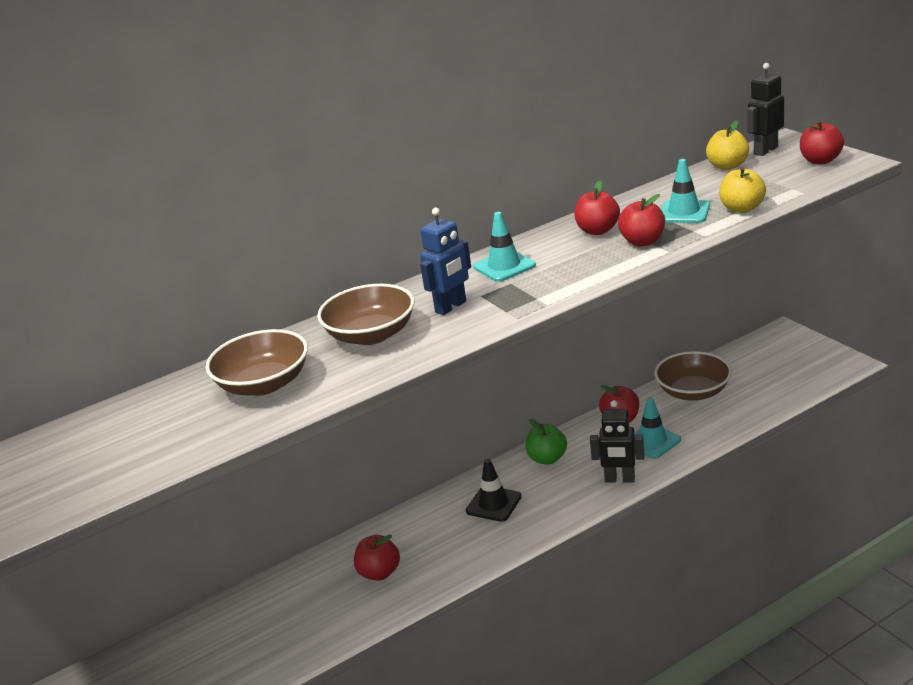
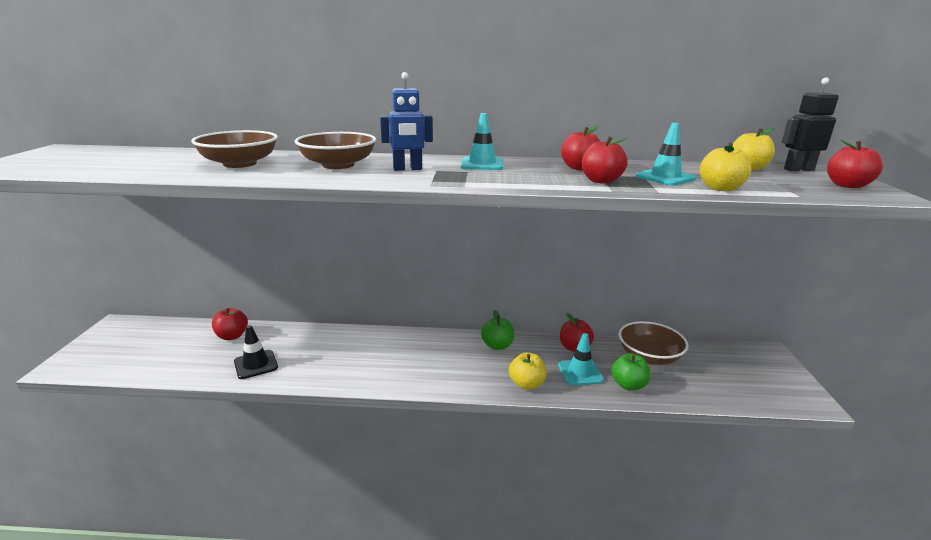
camera: 30 degrees right, 5 degrees down
(379, 573) = (319, 355): red apple -> red apple (232, 336)
(493, 504) = (431, 354): black traffic cone -> black traffic cone (256, 364)
(619, 479) = (526, 384): black robot -> yellow apple
(704, 430) = (628, 385): none -> green apple

